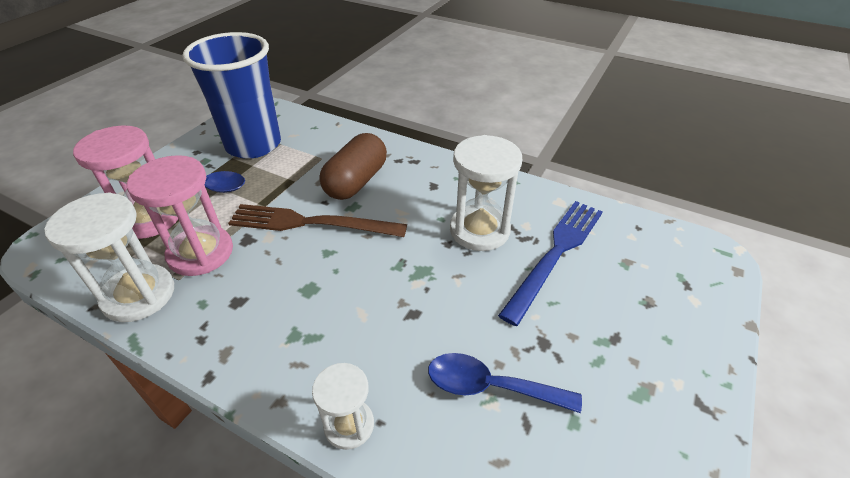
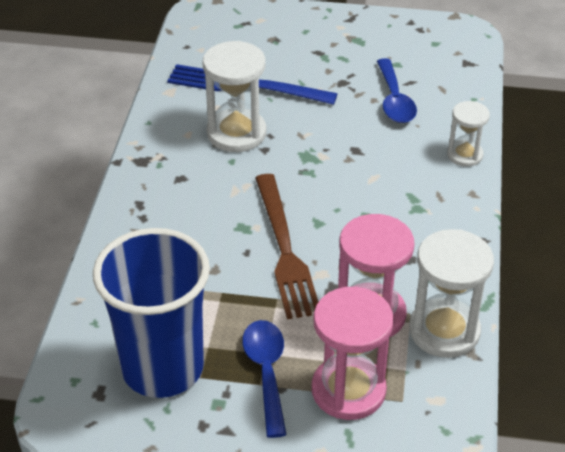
camera: 110 degrees left, 0 degrees up
(356, 181) = (200, 239): brown capsule -> none

